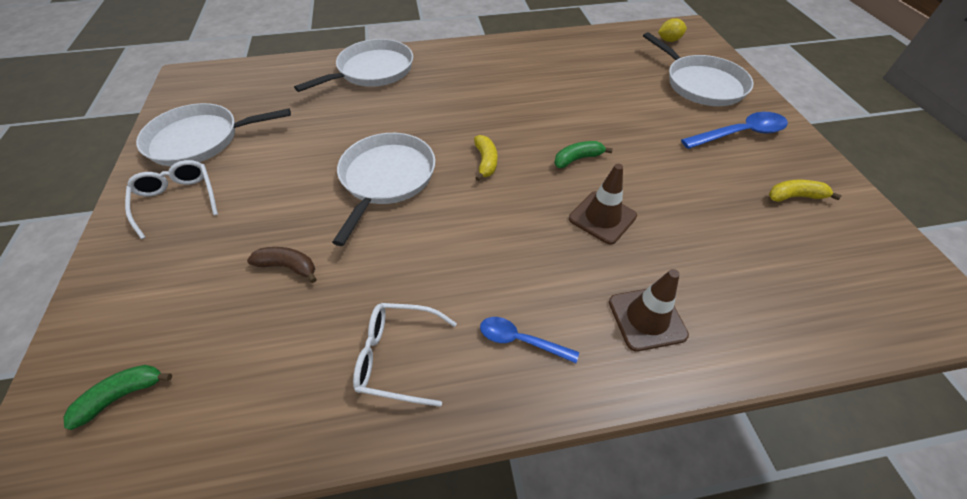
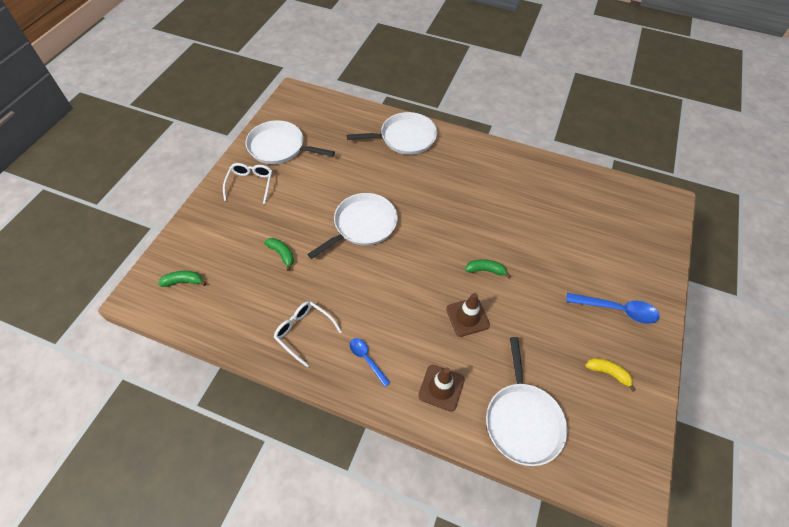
camera: 30 degrees right, 5 degrees up
(288, 267) = (282, 254): brown banana -> green banana
(485, 162) = (427, 243): yellow banana -> none
(669, 40) = (642, 206): yellow lemon -> none
(701, 84) = (629, 256): white pan -> white pan (522, 420)

